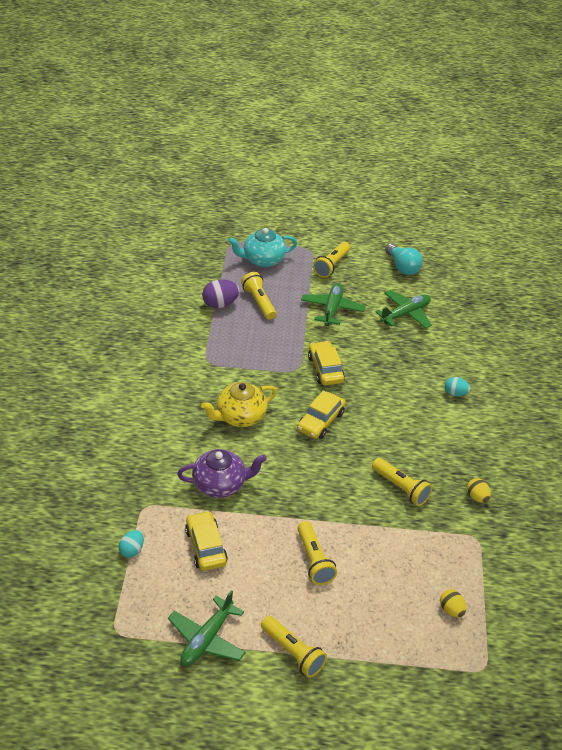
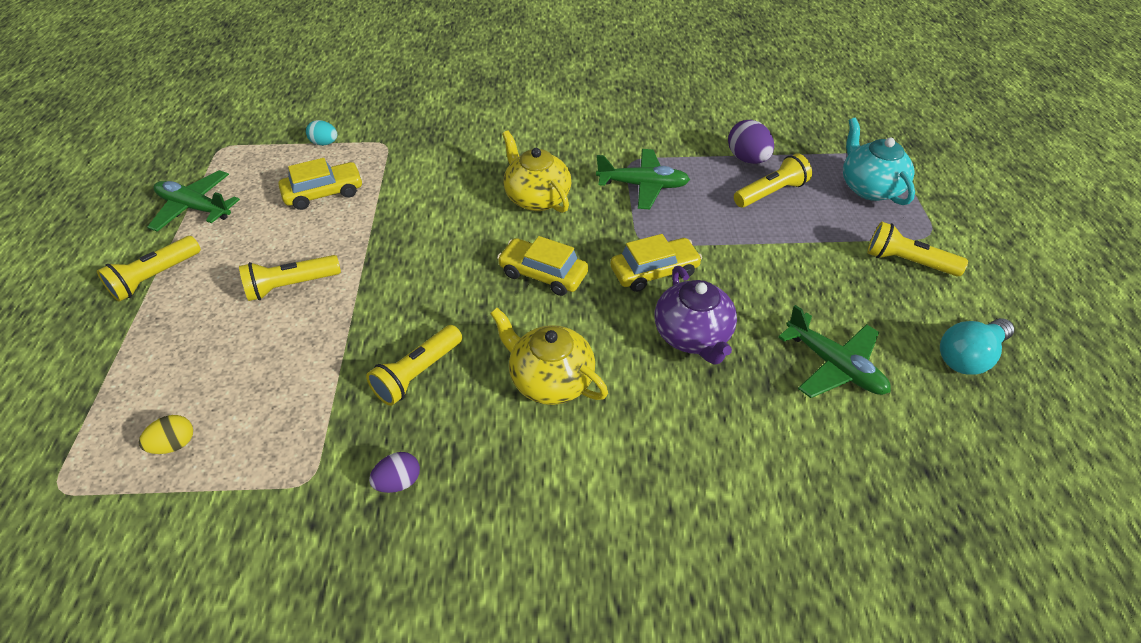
camera: 85 degrees right, 5 degrees up
(220, 484) = (419, 194): purple teapot -> purple teapot (692, 336)
(332, 309) = (796, 270): green plane -> green plane (643, 185)
(409, 427) = (550, 380): none -> yellow teapot
(455, 393) = (649, 447): turquoise egg -> none
(477, 497) = (398, 482): yellow egg -> purple egg

